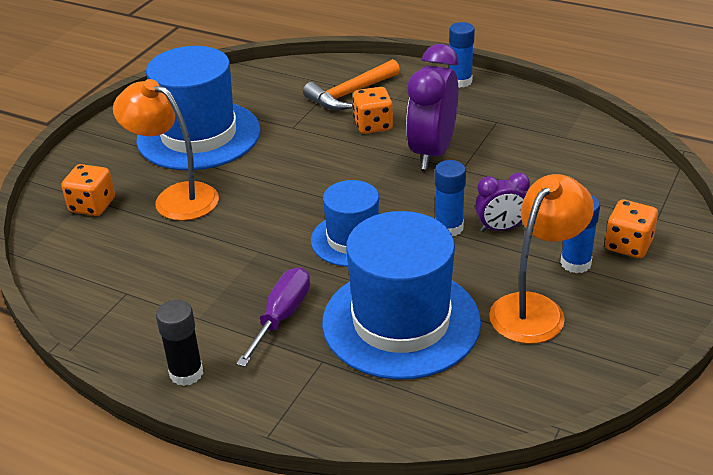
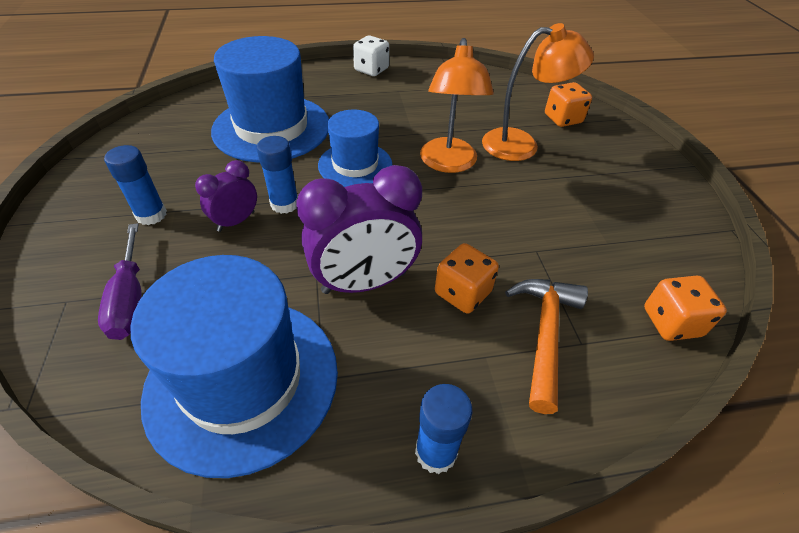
camera: 140 degrees right, 10 degrees up
(186, 373) = (371, 70): black glue stick -> white dice
(199, 135) = (597, 201): blue hat -> blue hat (243, 380)
(282, 316) = (351, 106): purple screwdriver -> purple screwdriver (130, 299)
(432, 152) = (364, 283): purple clock -> purple clock turned 90 degrees clockwise
(535, 309) = (176, 167): orange lamp -> orange lamp (448, 164)
(628, 245) = (99, 253): orange dice -> orange dice (671, 322)

